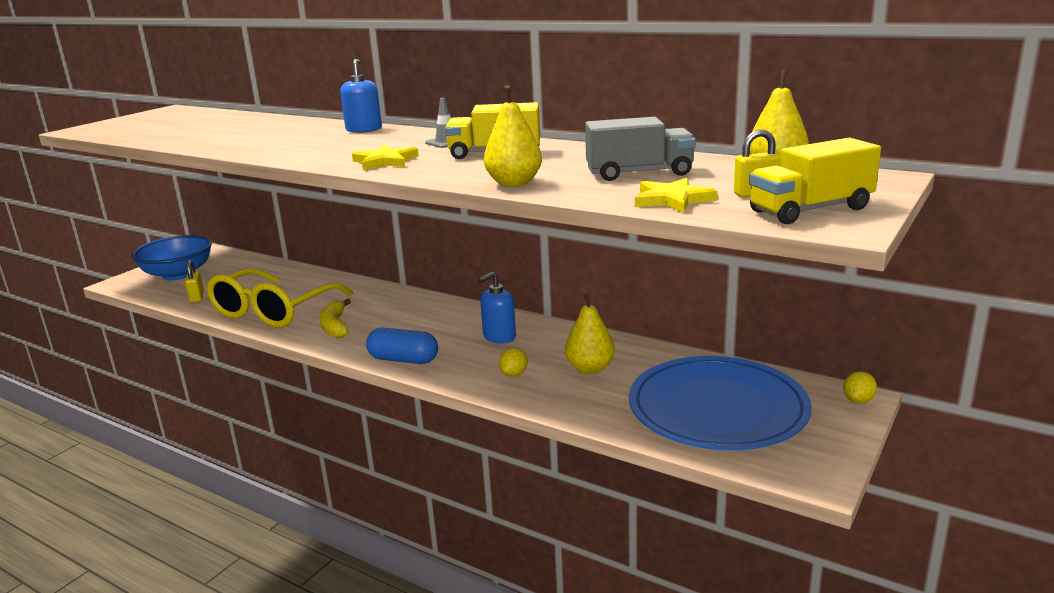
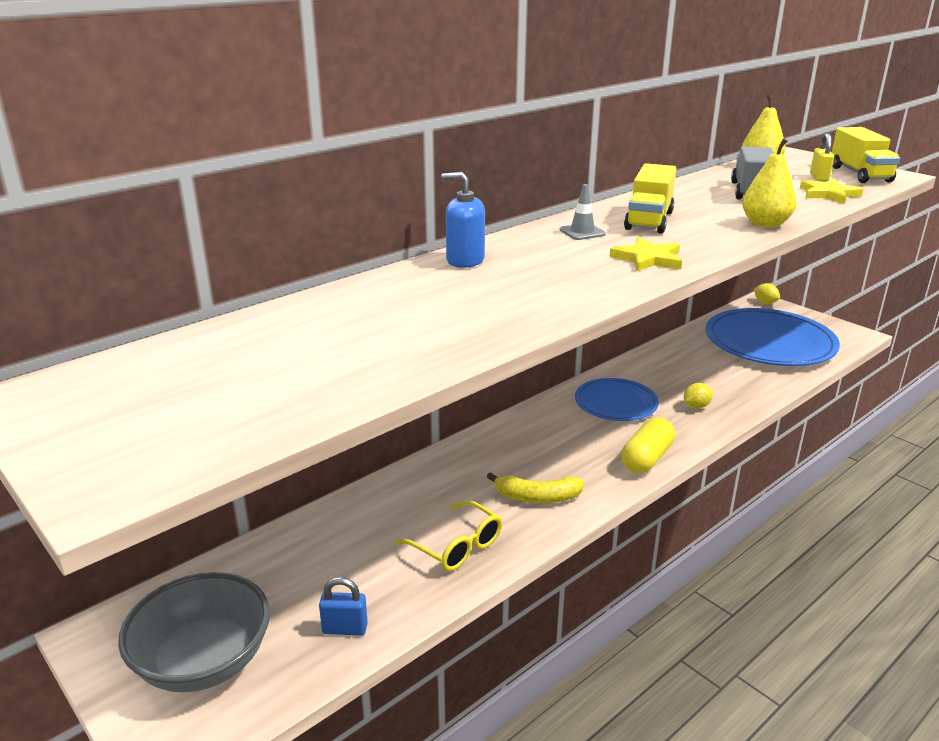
camera: 75 degrees left, 5 degrees up
(178, 274) = (204, 661): blue bowl -> grey bowl
(197, 297) = (345, 629): yellow padlock -> blue padlock
(273, 311) = (457, 547): yellow glasses -> yellow glasses, size x0.54
(403, 360) = (646, 458): blue capsule -> yellow capsule
(499, 337) = (616, 403): blue soap dispenser -> blue plate
(514, 374) = (696, 406): yellow lemon -> yellow lemon turned 75 degrees counterclockwise
(590, 368) = (695, 373): yellow pear -> none

